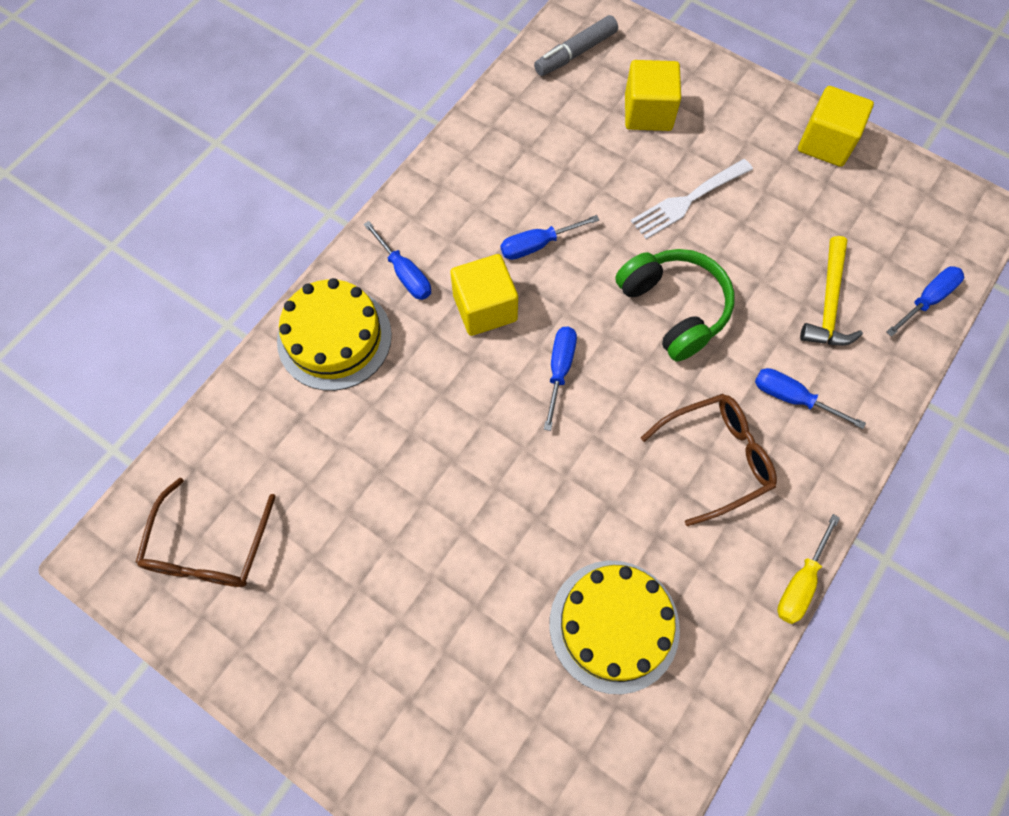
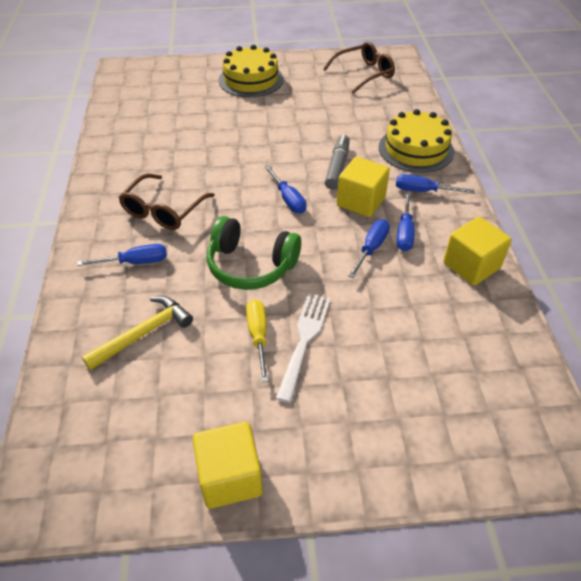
camera: 140 degrees right, 20 degrees down
(209, 548) = (364, 74): brown glasses -> brown glasses turned 90 degrees clockwise
(575, 53) = (517, 405): grey marker -> grey marker (337, 167)
(614, 625) = (168, 133): yellow cake -> yellow cake (251, 80)
(648, 112) = (403, 392): yellow cube -> yellow cube (471, 266)
(800, 582) = (81, 188): yellow screwdriver -> yellow screwdriver (258, 336)
(828, 303) = (144, 333): yellow hammer -> yellow hammer turned 75 degrees clockwise
(927, 300) = (63, 384): blue screwdriver -> blue screwdriver (404, 233)

